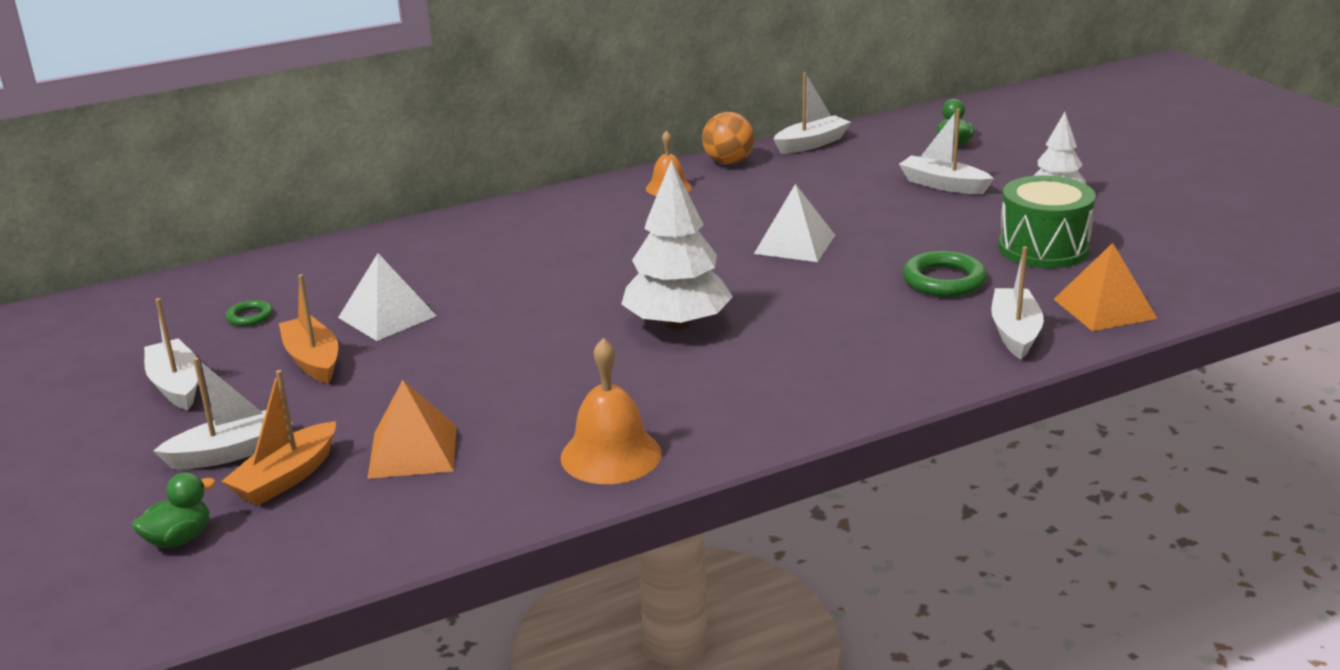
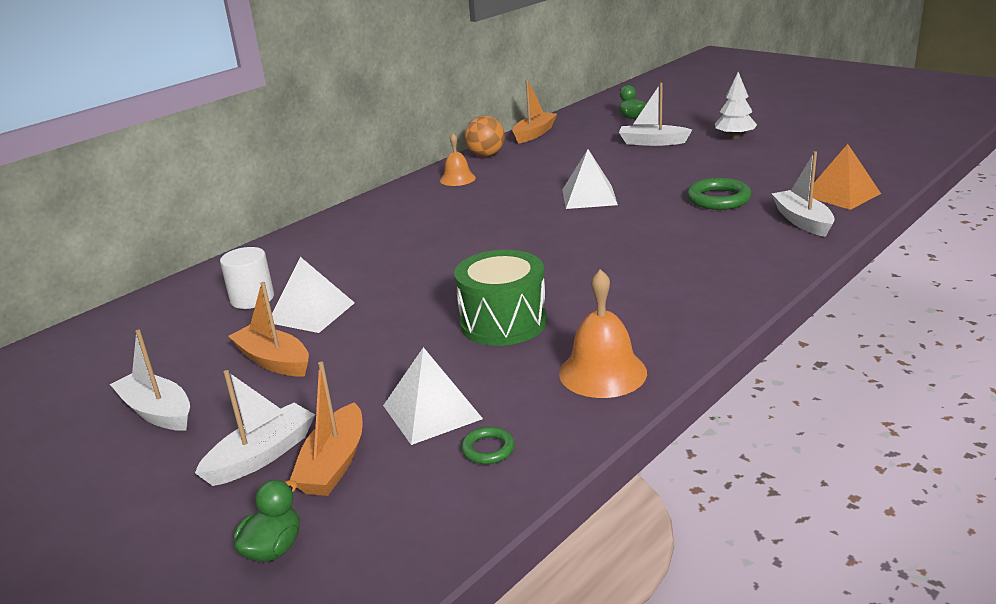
camera: 20 degrees left, 0 degrees up
(250, 317) = (183, 340): green ring -> green ring (488, 449)
(344, 287) = (252, 298): none -> white cylinder
(413, 451) = (432, 412): orange pyramid -> white pyramid
(677, 324) = (558, 267): white tree -> none
(811, 144) = (534, 134): white boat -> orange boat
(1043, 248) = (761, 167): green drum -> green drum (503, 322)

